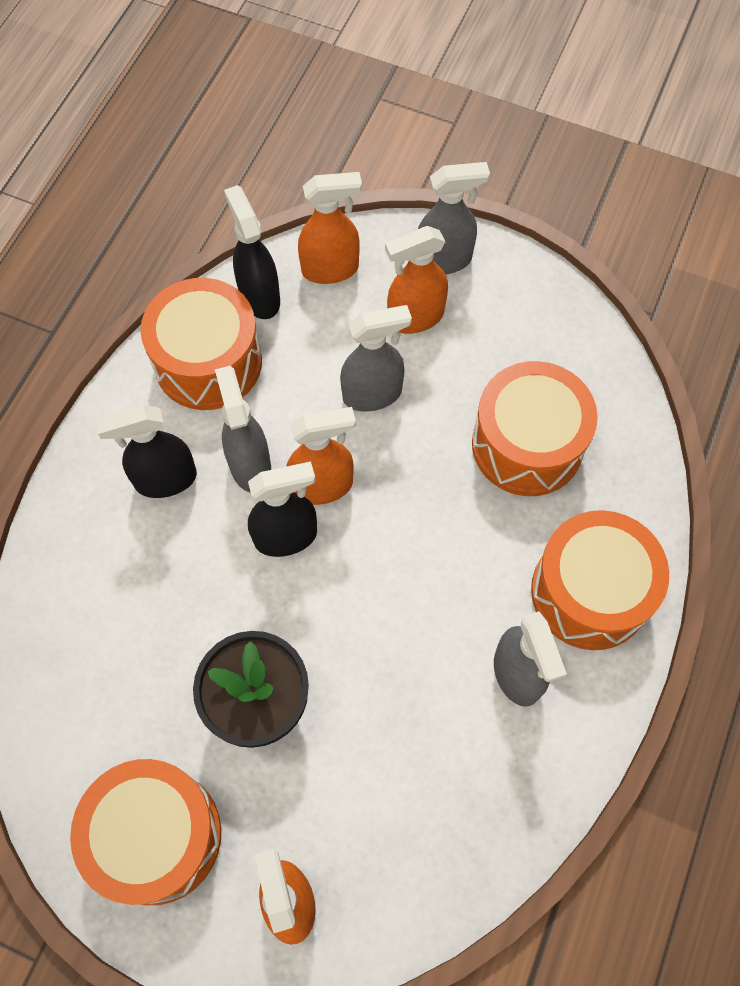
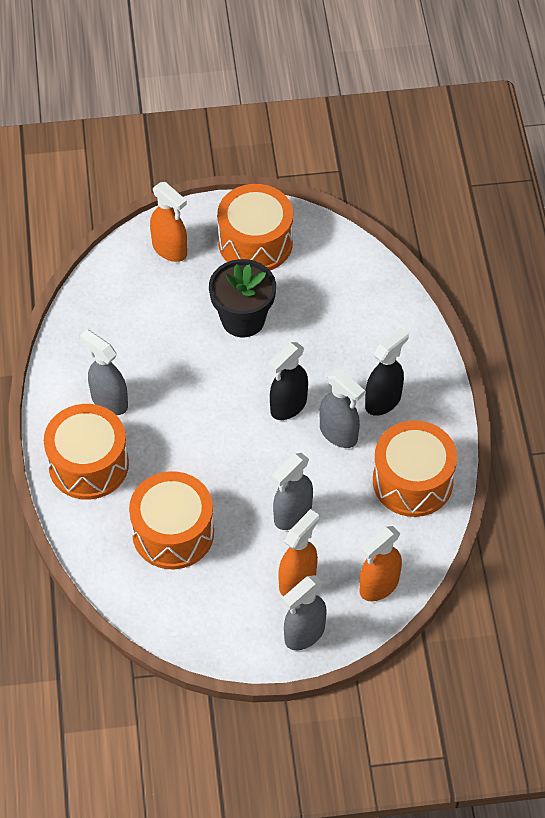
camera: 150 degrees right, 10 degrees down
(259, 296) = (412, 541): black spray bottle -> none
(322, 486) = (286, 444): orange spray bottle -> none

